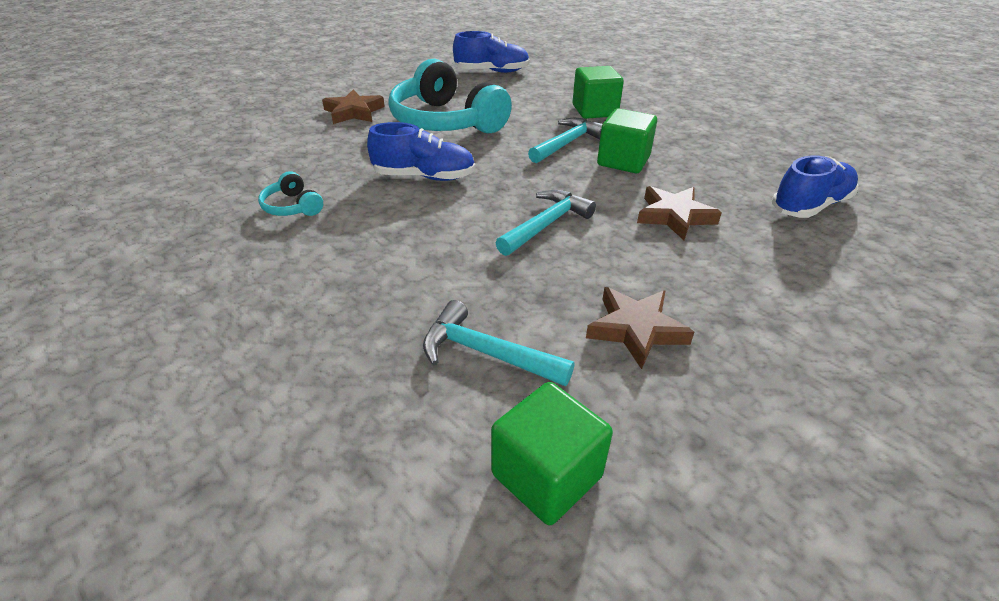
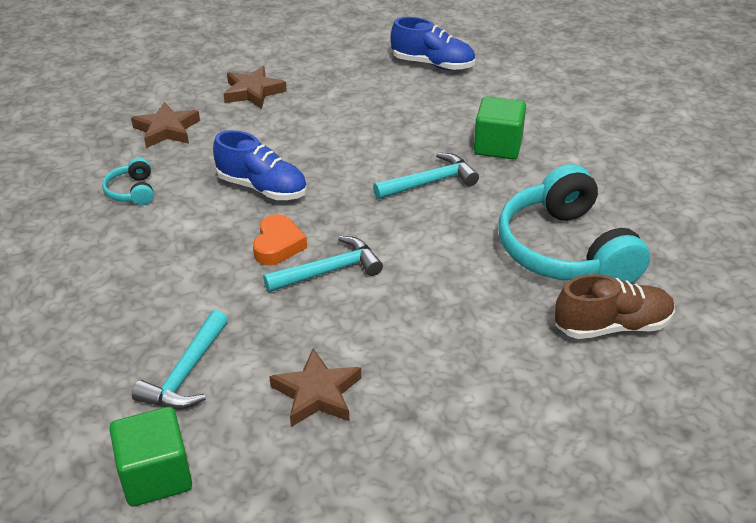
camera: 25 degrees right, 0 degrees up
(446, 121) = (331, 125): turquoise headphones -> turquoise headphones (565, 250)
(479, 216) = (278, 245): none -> orange heart
(487, 353) = (186, 373): turquoise hammer -> turquoise hammer turned 120 degrees counterclockwise
(623, 161) = (468, 219): green cube -> none
(674, 216) = (457, 297): brown star -> brown star (166, 130)
(810, 206) = (612, 326): blue shoe -> brown shoe

